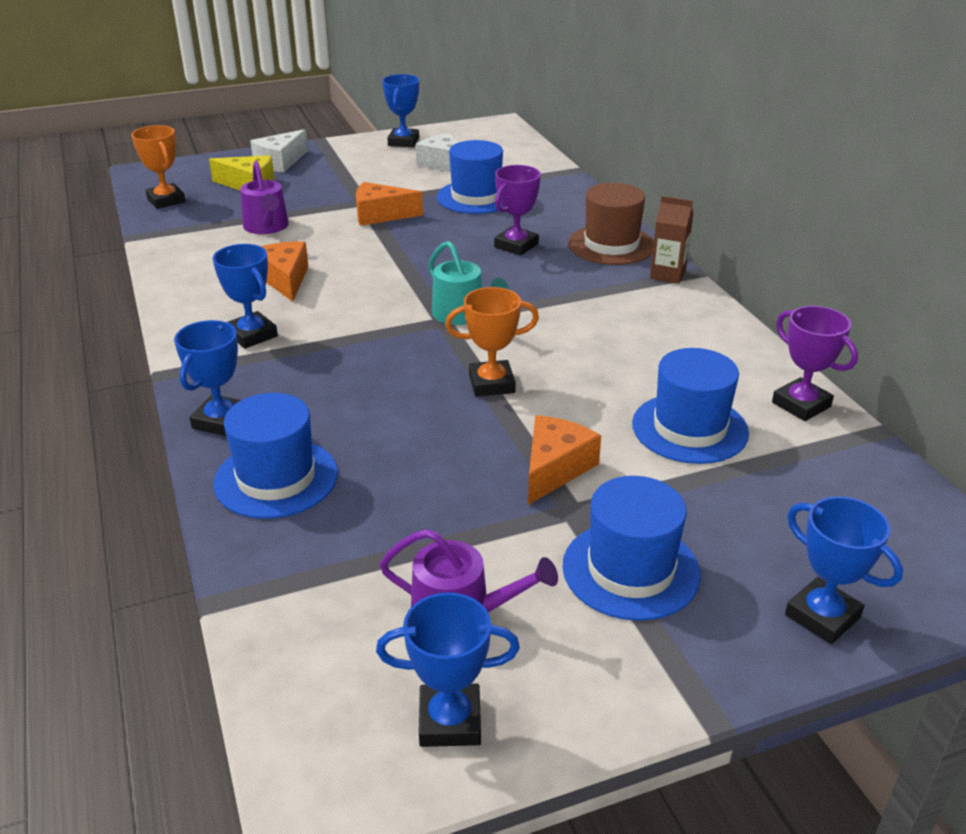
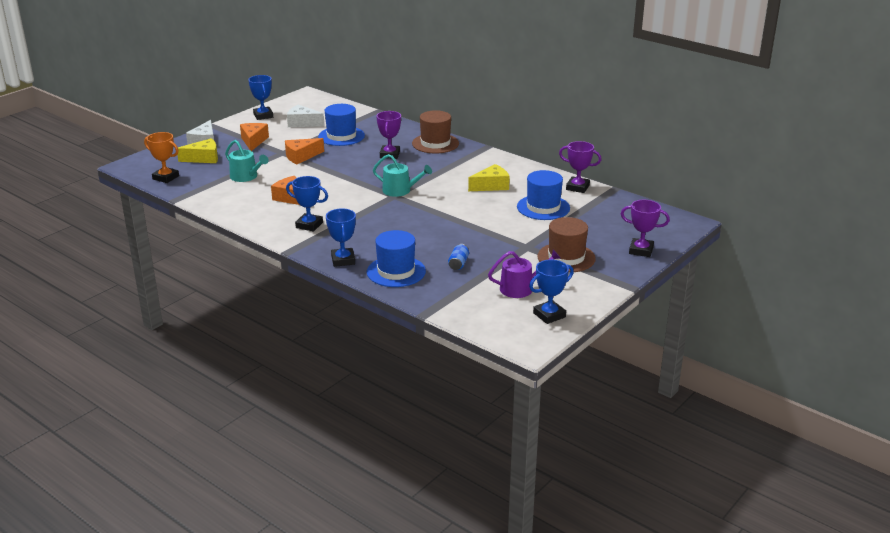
camera: 30 degrees left, 5 degrees down
(267, 227) = (246, 177): purple watering can -> turquoise watering can
(402, 502) = (458, 263): none -> blue can
(491, 384) = (445, 214): orange trophy -> none
(555, 468) = (505, 235): orange cheese -> orange cheese (253, 141)
(630, 570) = (566, 257): blue hat -> brown hat
(631, 351) = (491, 186): none -> yellow cheese
(667, 274) = (475, 150): brown carton -> none
(822, 616) = (641, 250): blue trophy -> purple trophy

